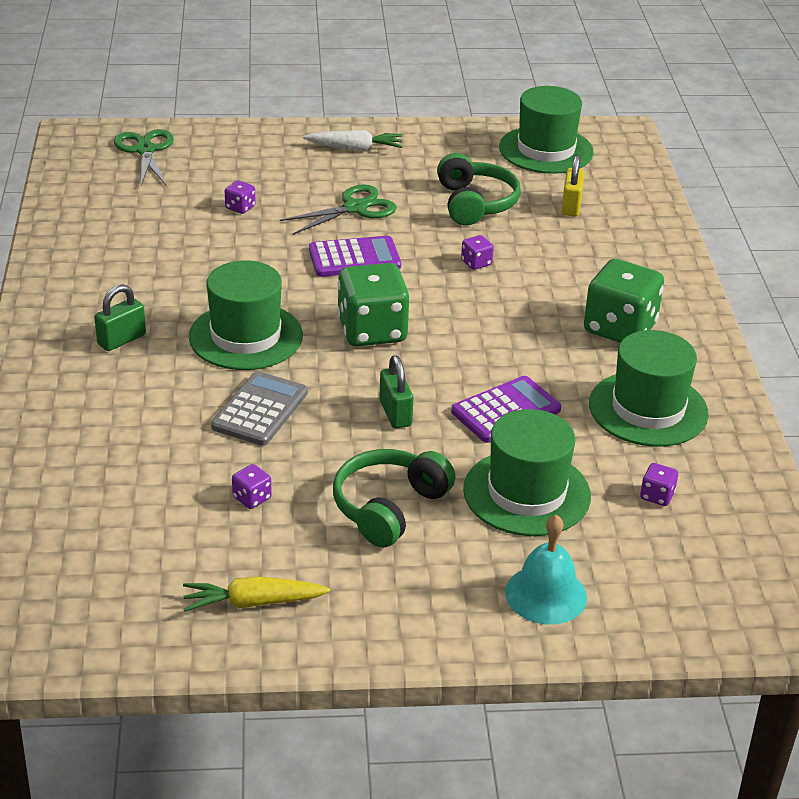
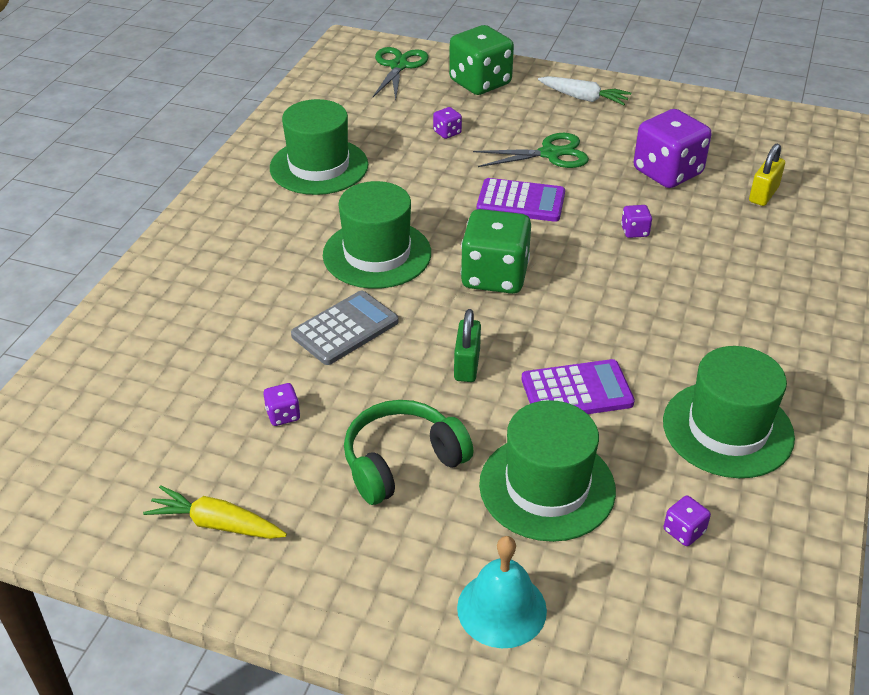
camera: 25 degrees right, 5 degrees up
(122, 340) = (269, 232): green padlock -> none
(475, 203) = (667, 172): green headphones -> purple dice
(546, 150) = (768, 134): green hat -> green hat (319, 166)
(620, 328) = (745, 333): green dice -> green dice (480, 83)

